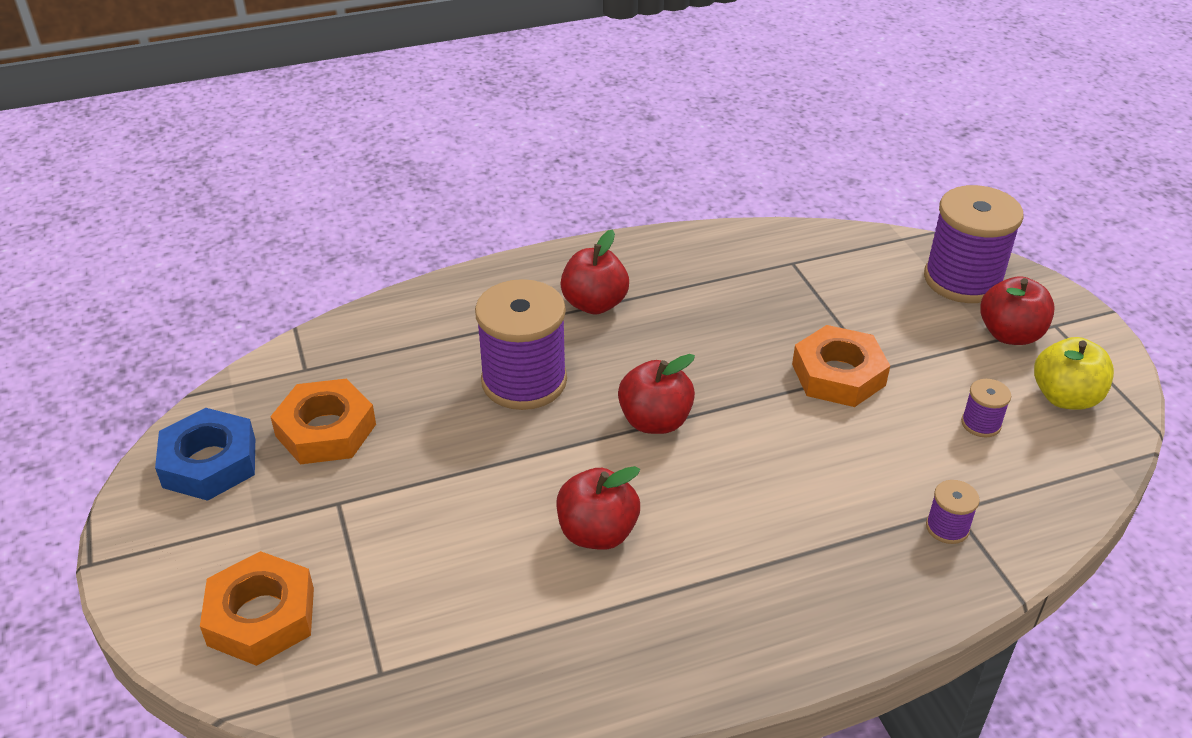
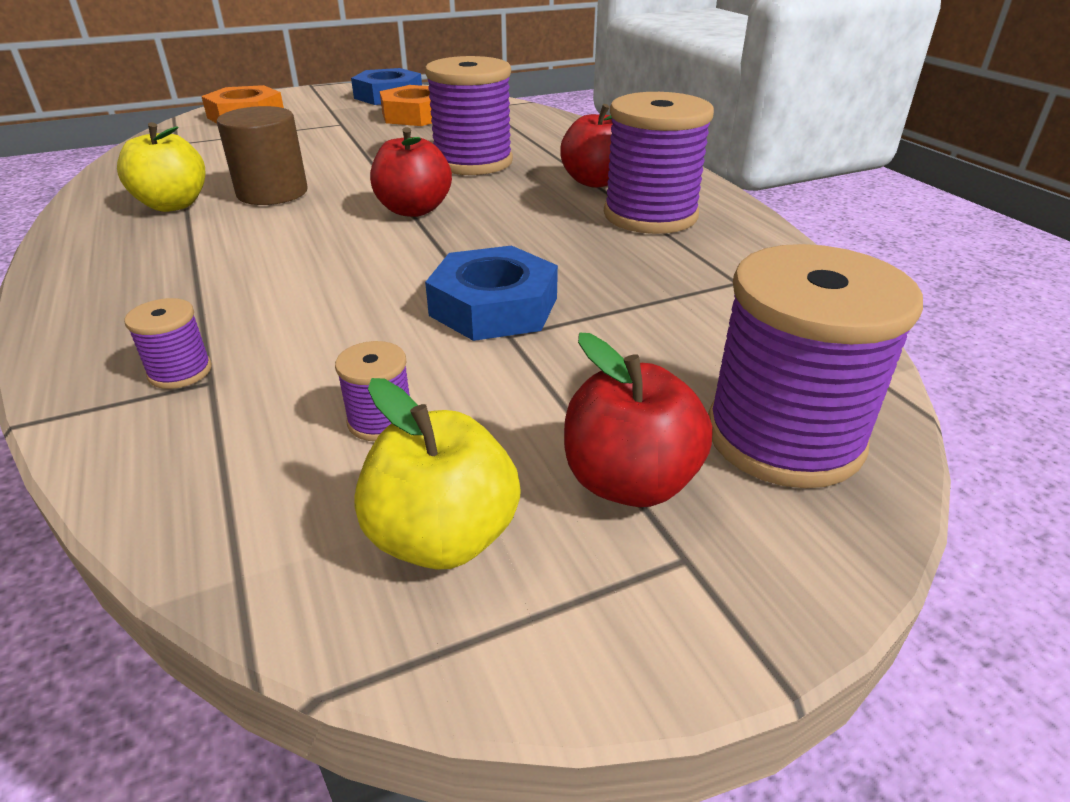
camera: 85 degrees right, 5 degrees down
(597, 533) = (272, 193): red apple -> brown cylinder
(626, 614) = (173, 205): none -> yellow apple
(676, 283) = (650, 215): none -> purple spool
(838, 375) = (494, 306): orange nut -> blue nut

